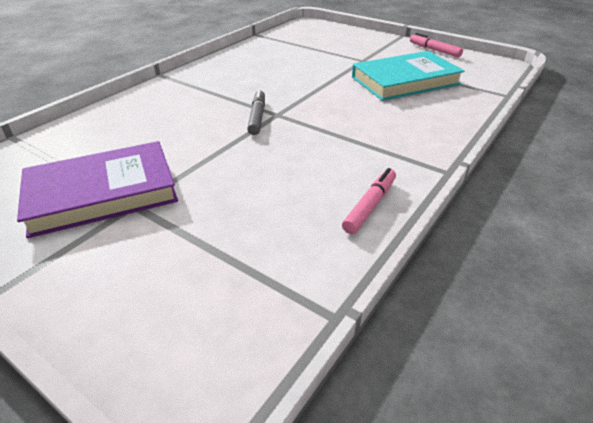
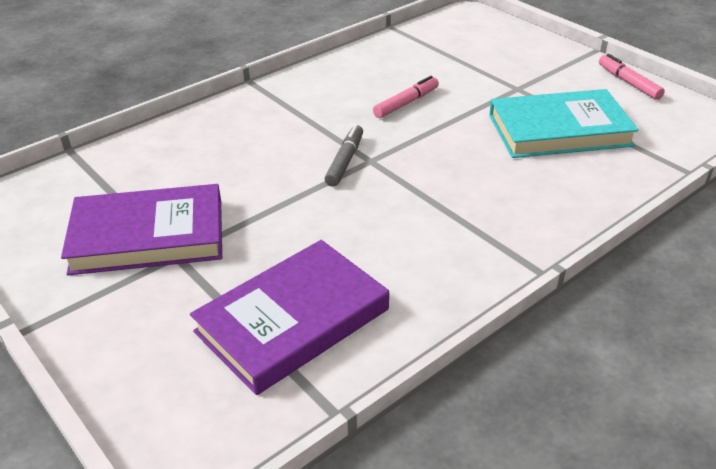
camera: 15 degrees right, 0 degrees up
(261, 241) = (292, 320): none -> purple book
(370, 206) = (428, 300): pink marker -> pink marker (406, 103)

